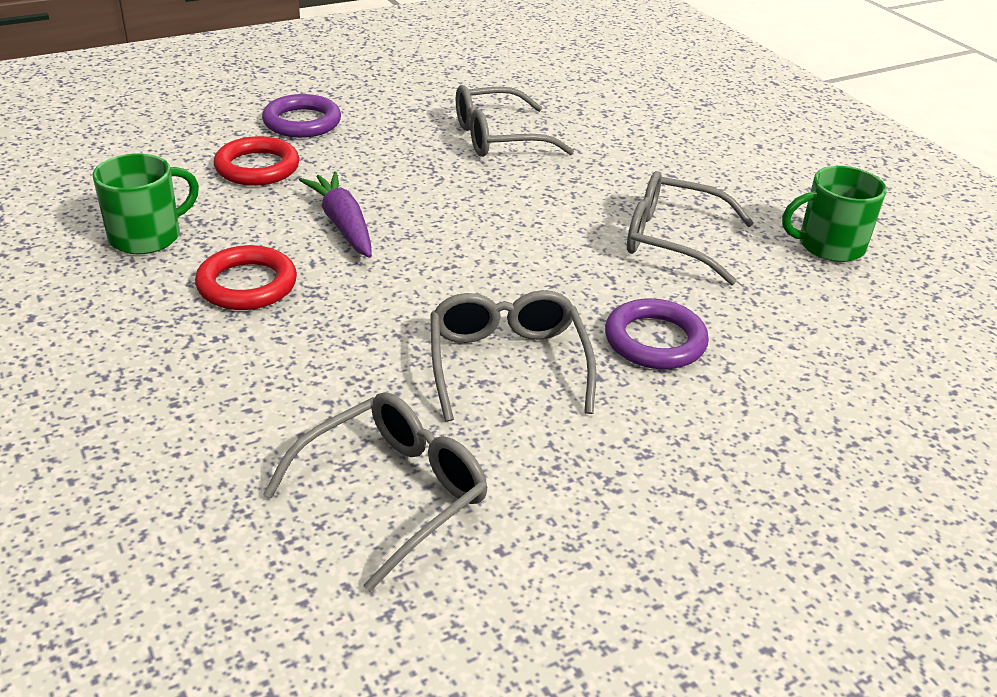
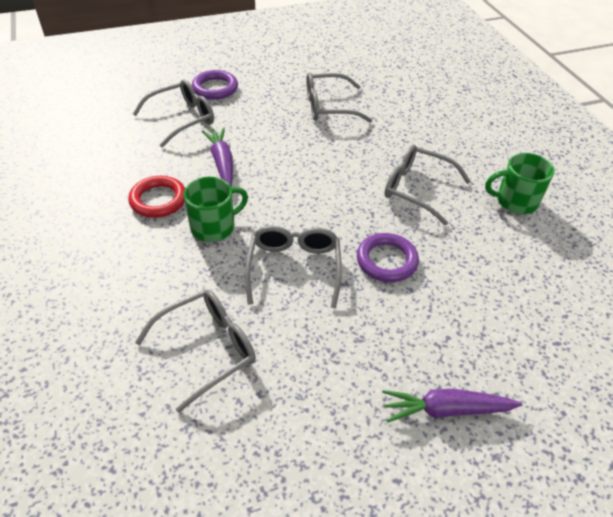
camera: 10 degrees right, 10 degrees up
(147, 236) = (110, 162): green mug -> green mug (214, 227)
(257, 167) = (182, 119): red ring -> grey glasses
(814, 539) = (446, 410): none -> purple carrot

